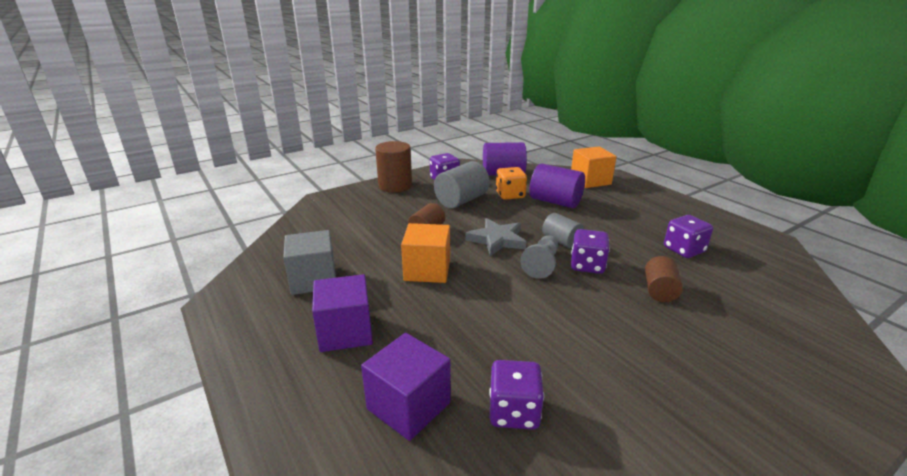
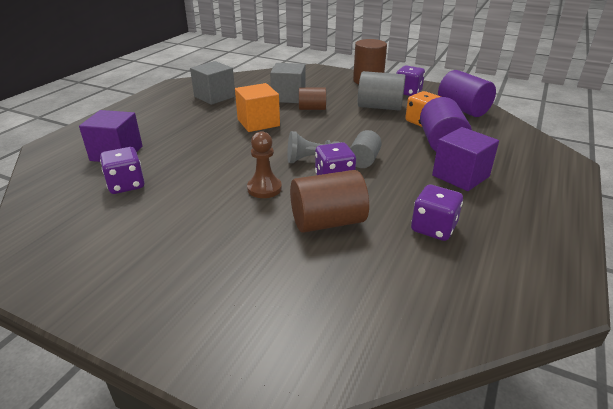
camera: 60 degrees right, 5 degrees up
(345, 332) = (170, 119): purple cube -> purple cube (460, 176)
(380, 234) = (288, 97): none -> grey cube
(497, 240) = (331, 134): grey star -> none
(583, 307) = (264, 188): none -> brown pawn
(590, 180) = (526, 151): orange cube -> none
(659, 291) = (327, 222): brown cylinder -> brown cylinder, size x1.61

